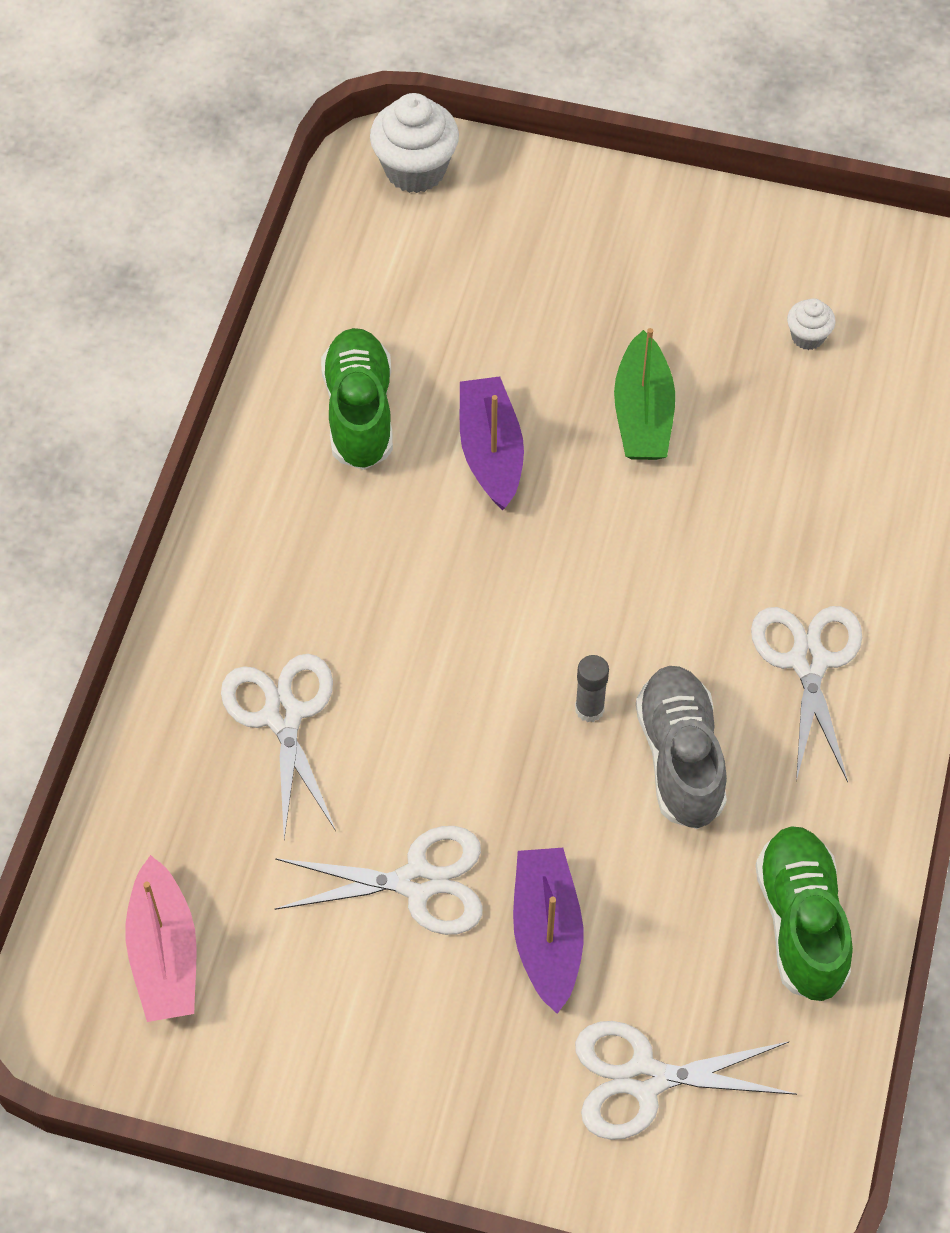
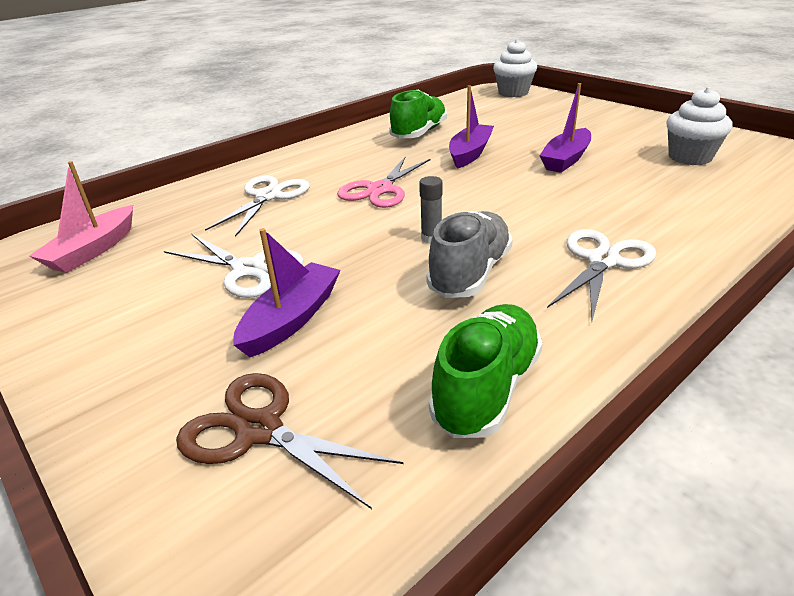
camera: 35 degrees right, 25 degrees down
(434, 622) = (380, 190): none -> pink scissors
(643, 414) = (566, 159): green boat -> purple boat
(644, 1079) = (259, 430): white scissors -> brown scissors
(807, 337) = (690, 157): white cupcake -> white cupcake, size x1.91

